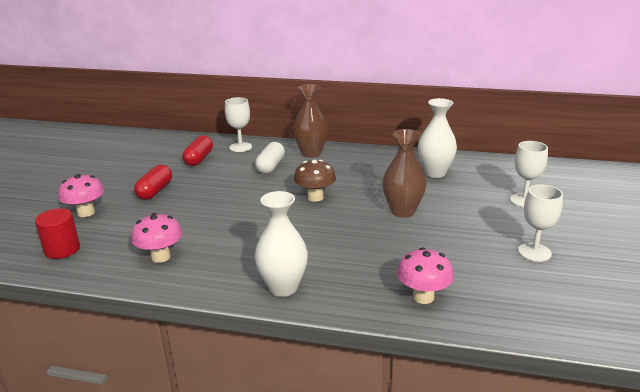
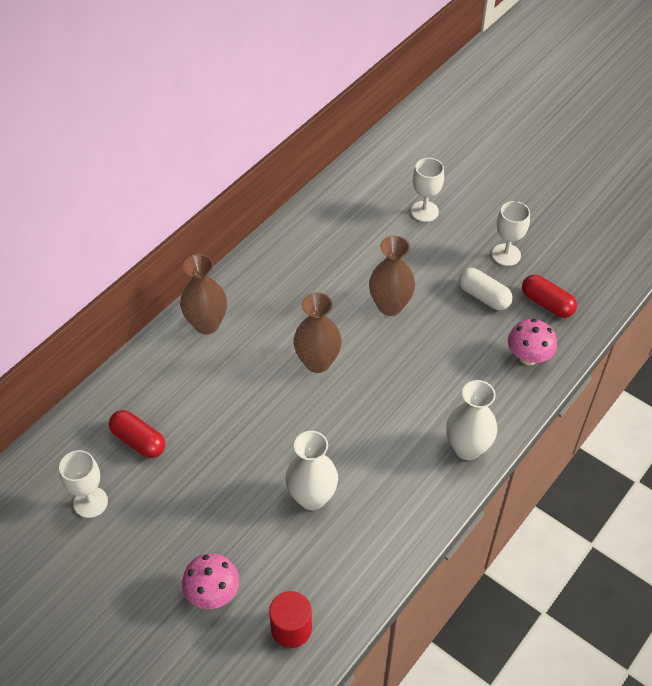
camera: 65 degrees left, 25 degrees up
(155, 191) = (201, 509): red capsule -> red capsule (547, 303)
(160, 257) = (360, 534): pink mushroom -> none
(240, 147) = (134, 386): white goblet -> white goblet (90, 502)
(271, 166) = (214, 374): white capsule -> white capsule (483, 296)
(315, 197) = (317, 362): brown mushroom -> brown vase
(435, 173) = (330, 243): white vase -> white vase (312, 497)

